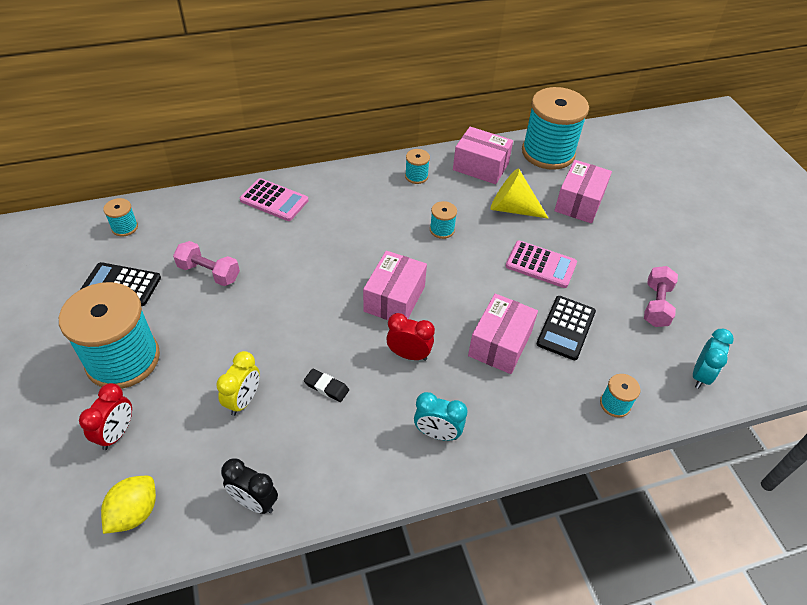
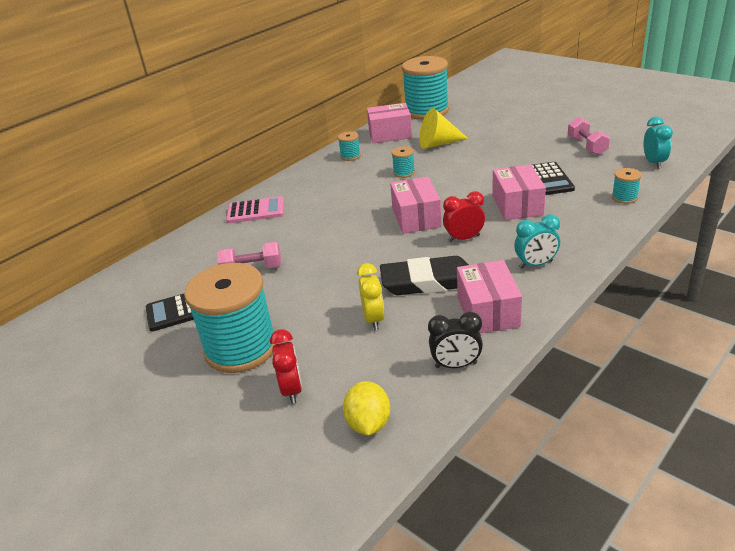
camera: 25 degrees left, 15 degrees down
(125, 227) = (142, 278): turquoise spool -> none
(326, 387) = (427, 281): black eraser -> black eraser, size x2.28
(540, 265) = (492, 160): pink calculator -> none
(579, 202) = (478, 124): pink box -> pink box (488, 311)

